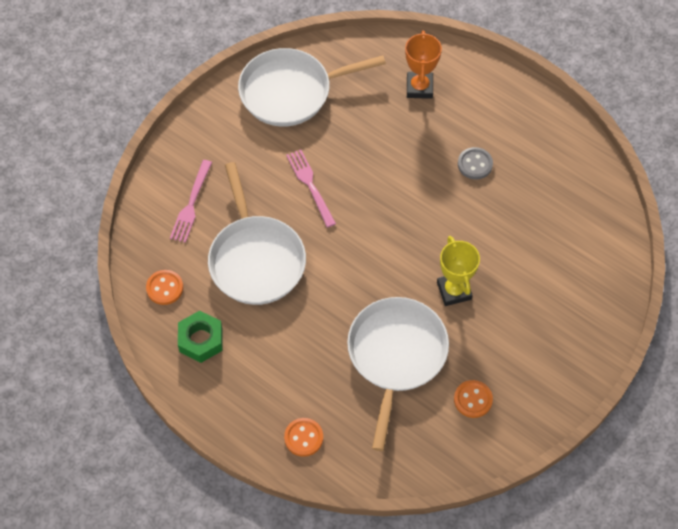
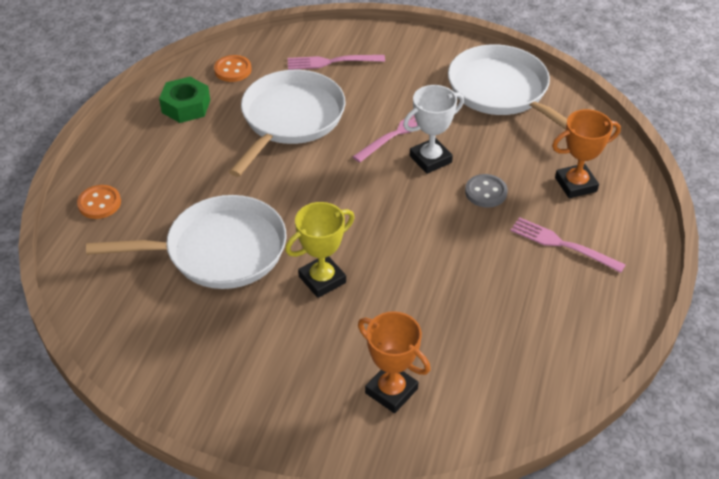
camera: 70 degrees right, 15 degrees down
(256, 260) = (290, 118): white pan -> white pan turned 150 degrees clockwise
(351, 173) = (430, 159): none -> white trophy
(473, 399) = (185, 331): orange button -> none
(475, 164) = (503, 257): grey button -> grey button (486, 192)
(476, 122) = (562, 244): none -> pink fork
(572, 278) = (391, 391): none -> orange trophy

